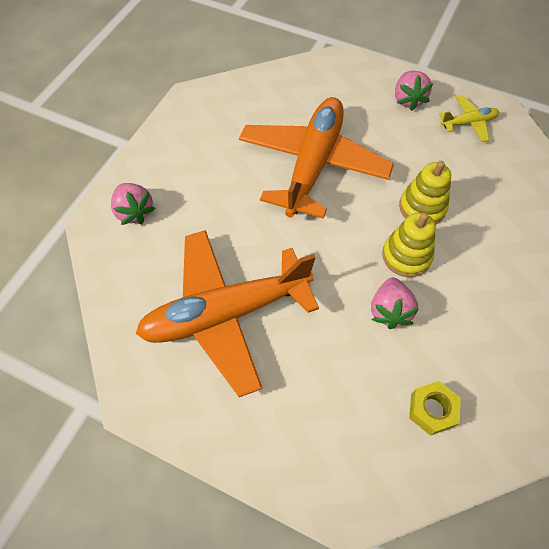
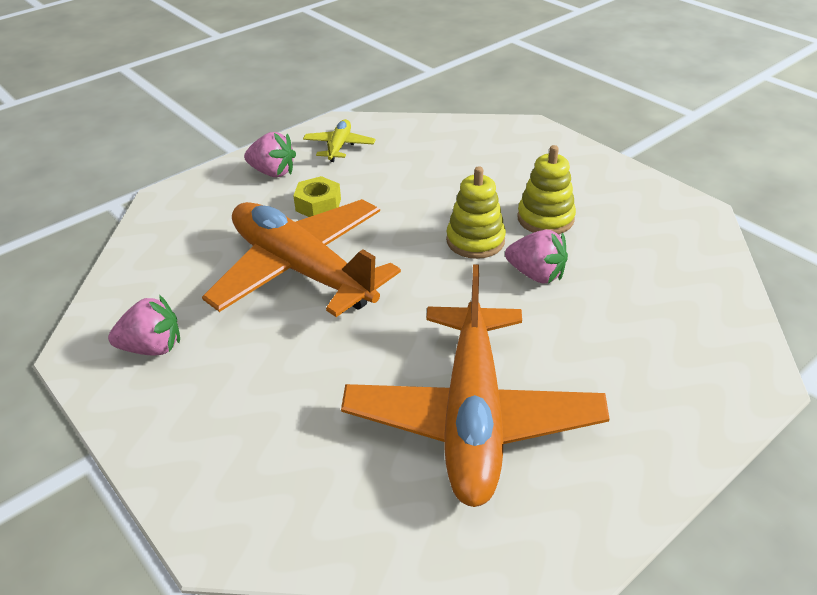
camera: 65 degrees left, 20 degrees down
(134, 212) = (238, 477): pink strawberry -> pink strawberry (152, 347)
(422, 207) = (422, 210): yellow stacking toy -> yellow stacking toy (545, 218)
(432, 410) = (662, 283): yellow nut -> yellow nut (318, 205)

